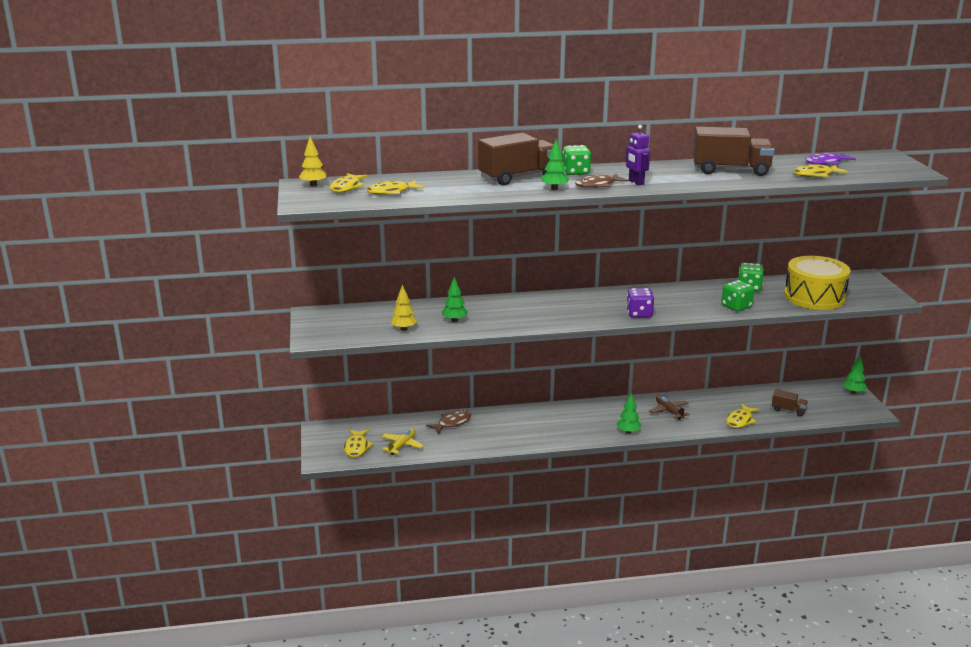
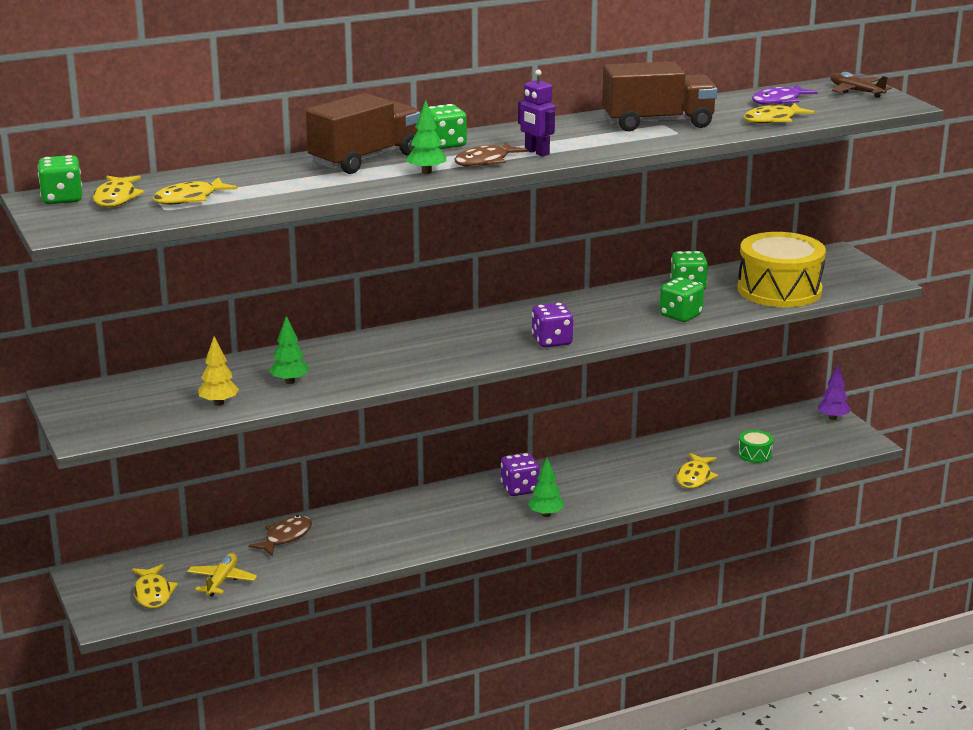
camera: 15 degrees left, 0 degrees up
(313, 185) = (62, 199): yellow tree -> green dice
(616, 412) = (519, 489): none -> purple dice
(668, 411) = (593, 477): brown plane -> brown plane (856, 91)
(788, 410) = (755, 454): brown truck -> green drum
(853, 392) = (832, 418): green tree -> purple tree

